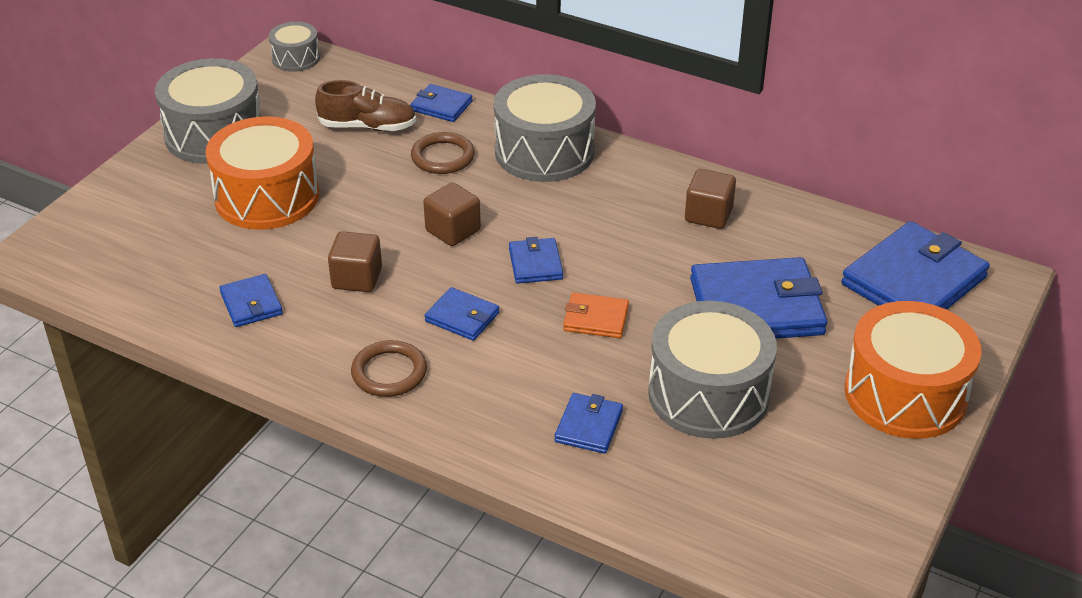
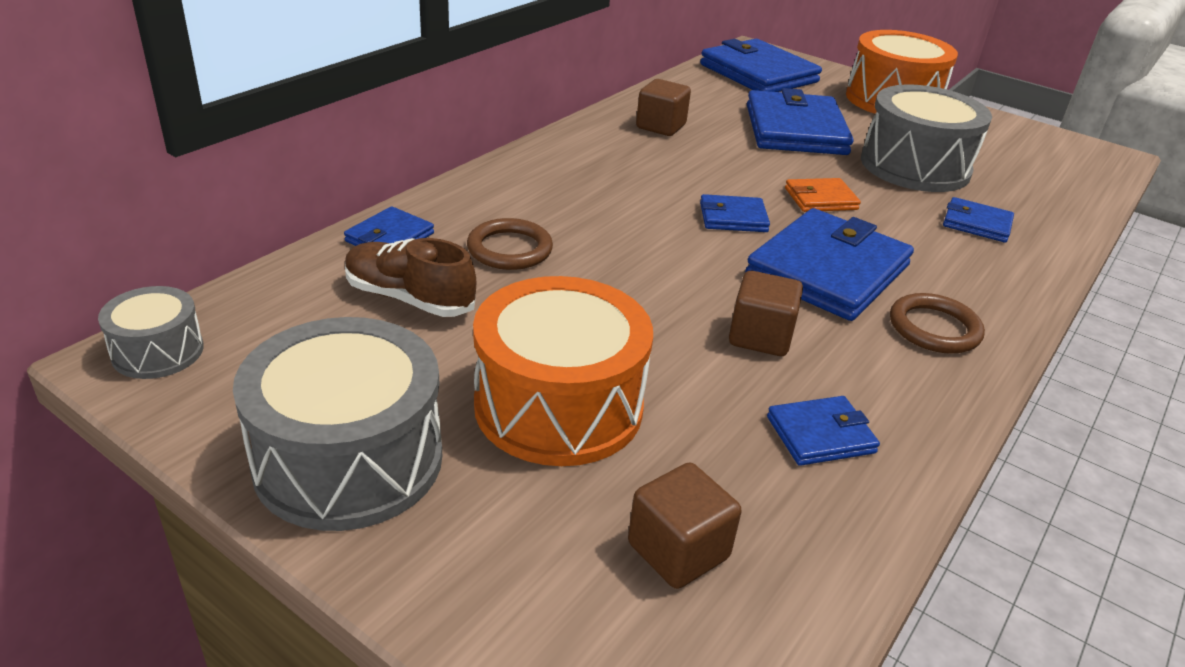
camera: 85 degrees left, 5 degrees down
(368, 127) = (409, 298): brown shoe -> brown shoe turned 75 degrees counterclockwise
(453, 230) = (667, 259): brown cube -> brown cube (678, 551)
(462, 317) = (828, 271): blue wallet -> blue wallet, size x2.03
(544, 151) = (524, 186): grey drum -> none
(596, 318) = (820, 199): orange wallet -> orange wallet turned 60 degrees clockwise

